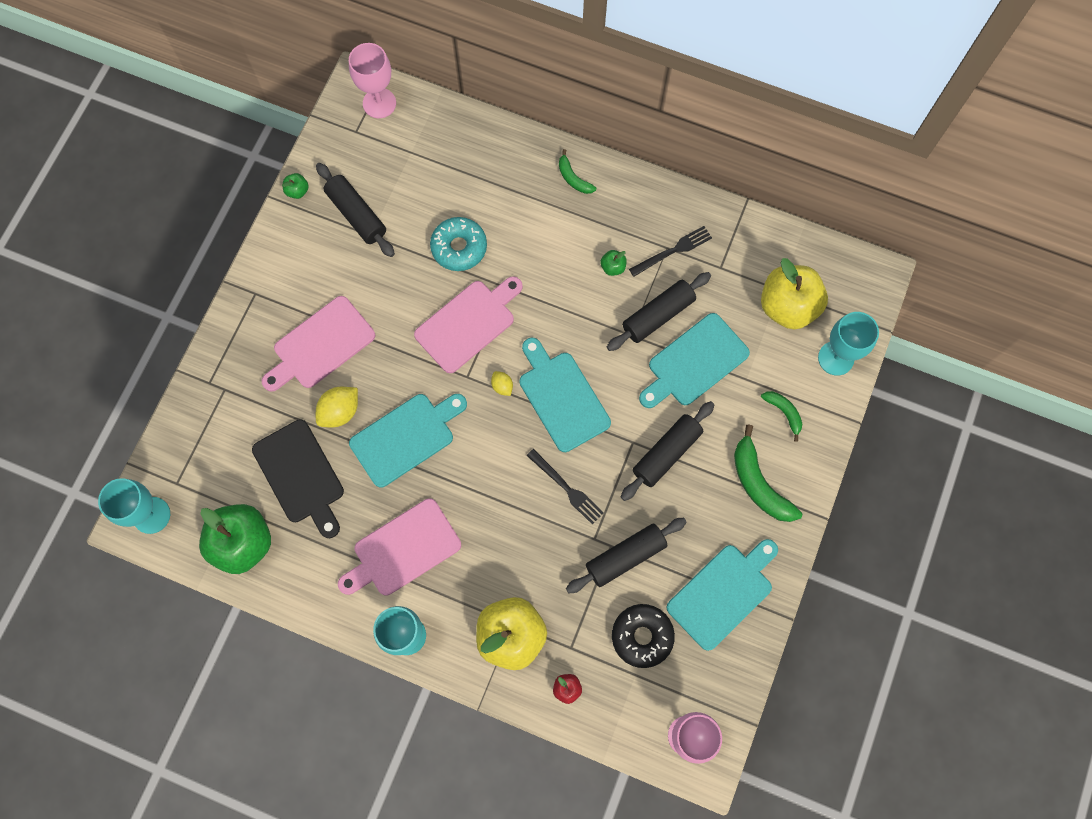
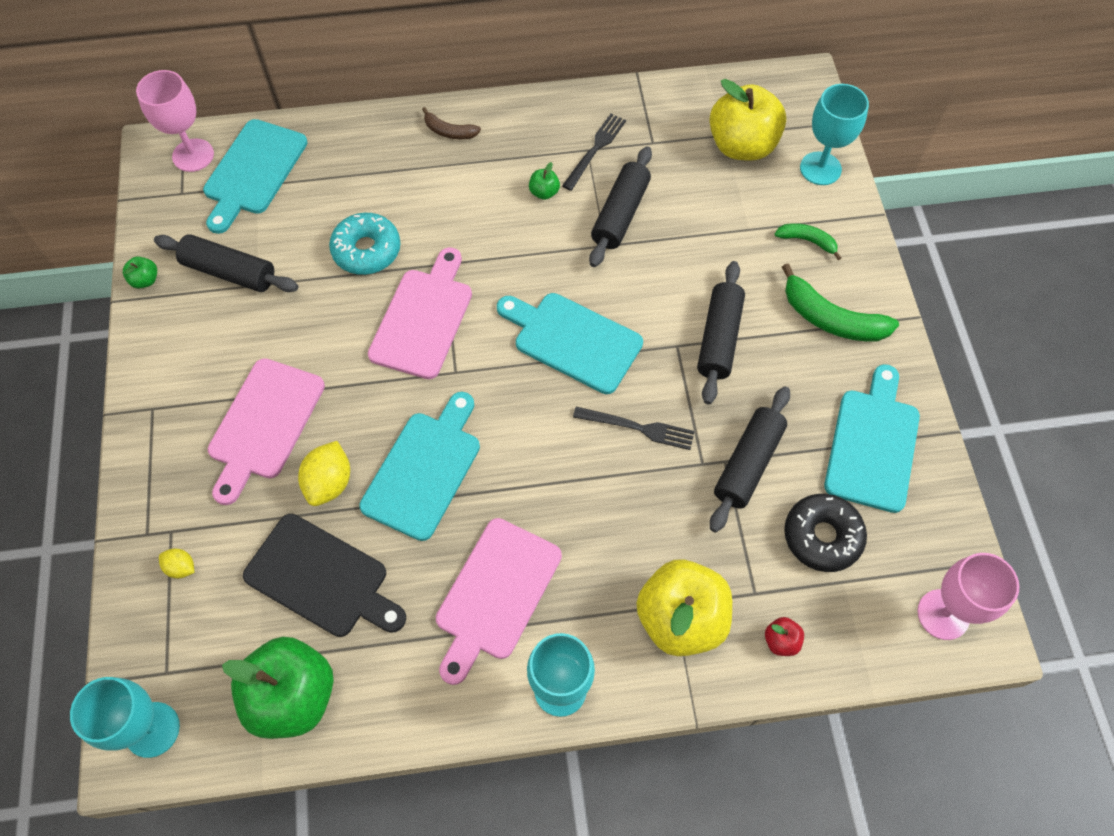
camera: 30 degrees left, 10 degrees down
(502, 386) = (501, 362): yellow lemon -> yellow lemon (181, 567)
(573, 178) = (449, 131): green banana -> brown banana
(694, 362) = (687, 239): turquoise cutting board -> turquoise cutting board (253, 171)

